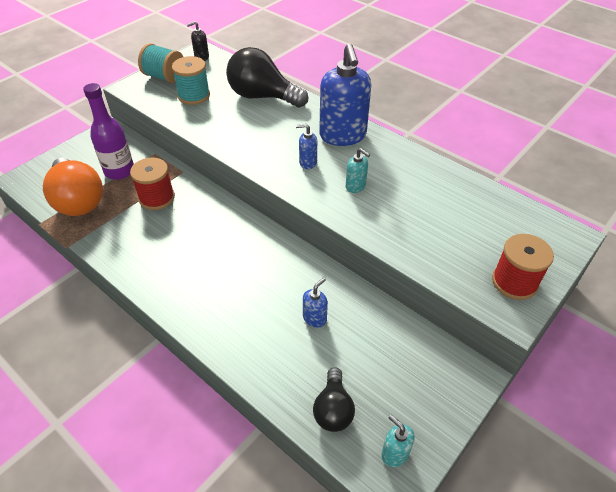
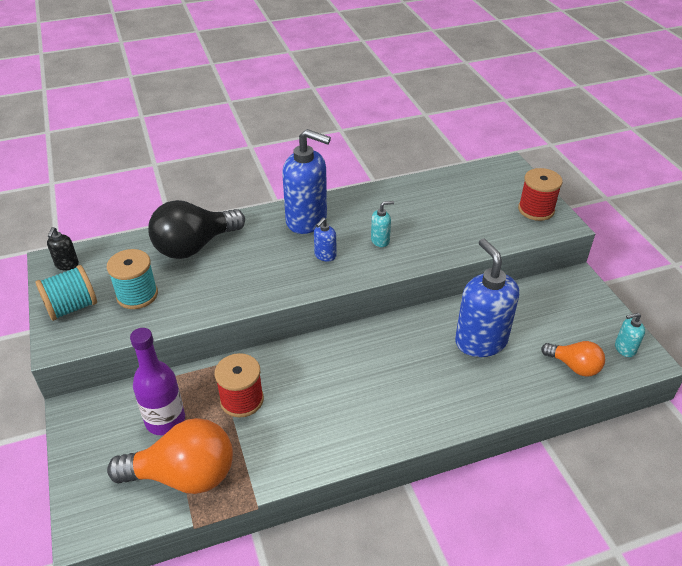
camera: 60 degrees left, 5 degrees down
(315, 318) = (480, 341): blue soap dispenser -> blue soap dispenser, size x2.25
(333, 409) = (574, 366): black light bulb -> orange light bulb

